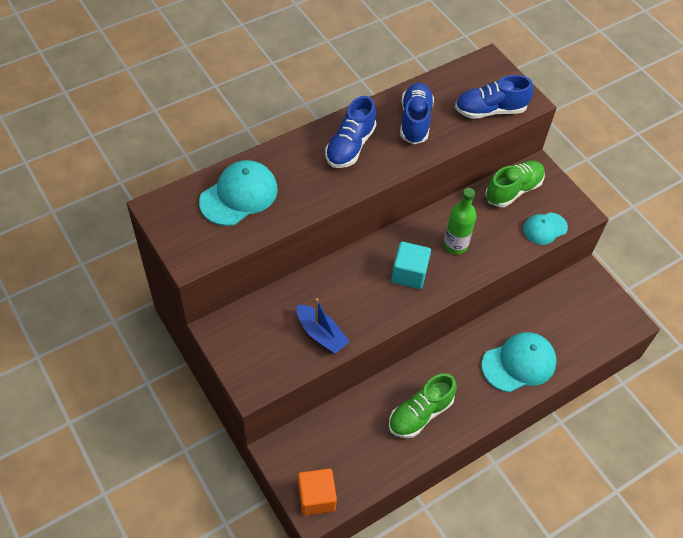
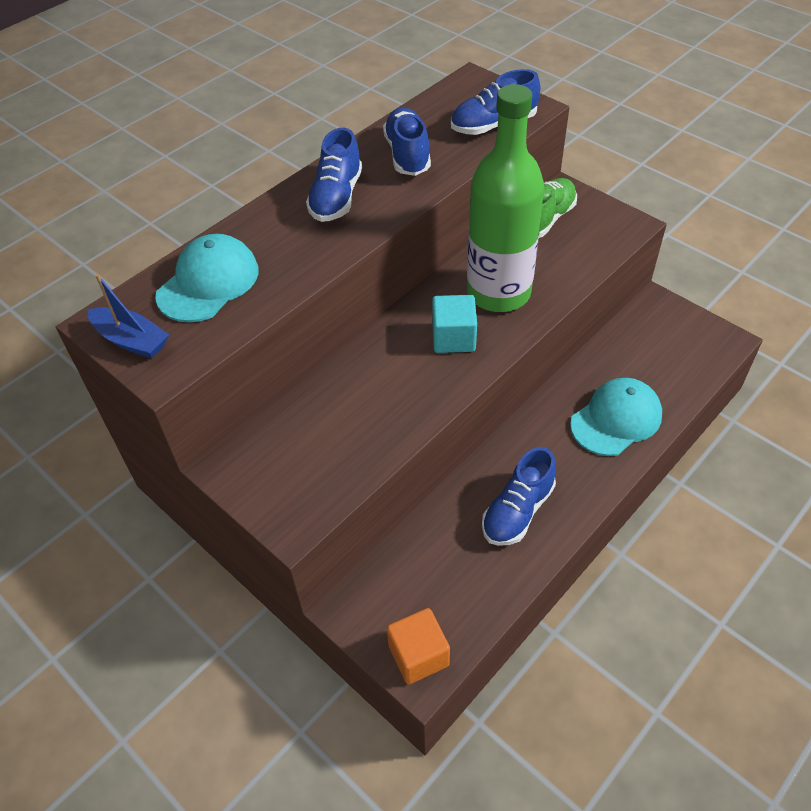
camera: 10 degrees left, 5 degrees down
(321, 334) = (365, 436): blue boat -> blue boat (131, 340)
(420, 414) = (517, 511): green shoe -> blue shoe
(455, 245) = (498, 293): green bottle -> green bottle, size x2.00
(544, 228) = (597, 250): turquoise cap -> none

